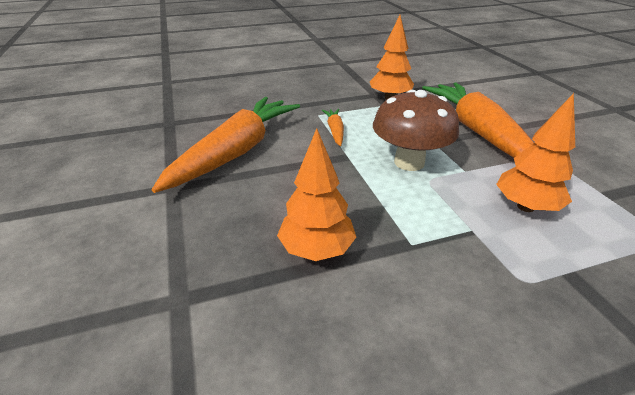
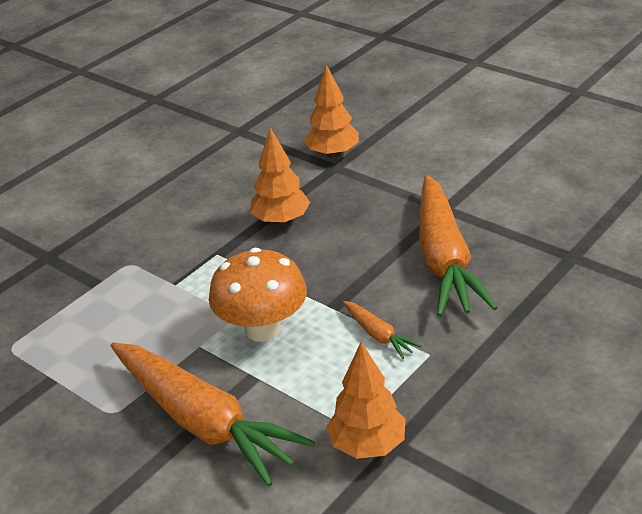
camera: 150 degrees right, 0 degrees up
(409, 162) = (262, 329): brown mushroom -> orange mushroom
(525, 207) = (132, 327): orange tree -> orange tree (333, 154)

